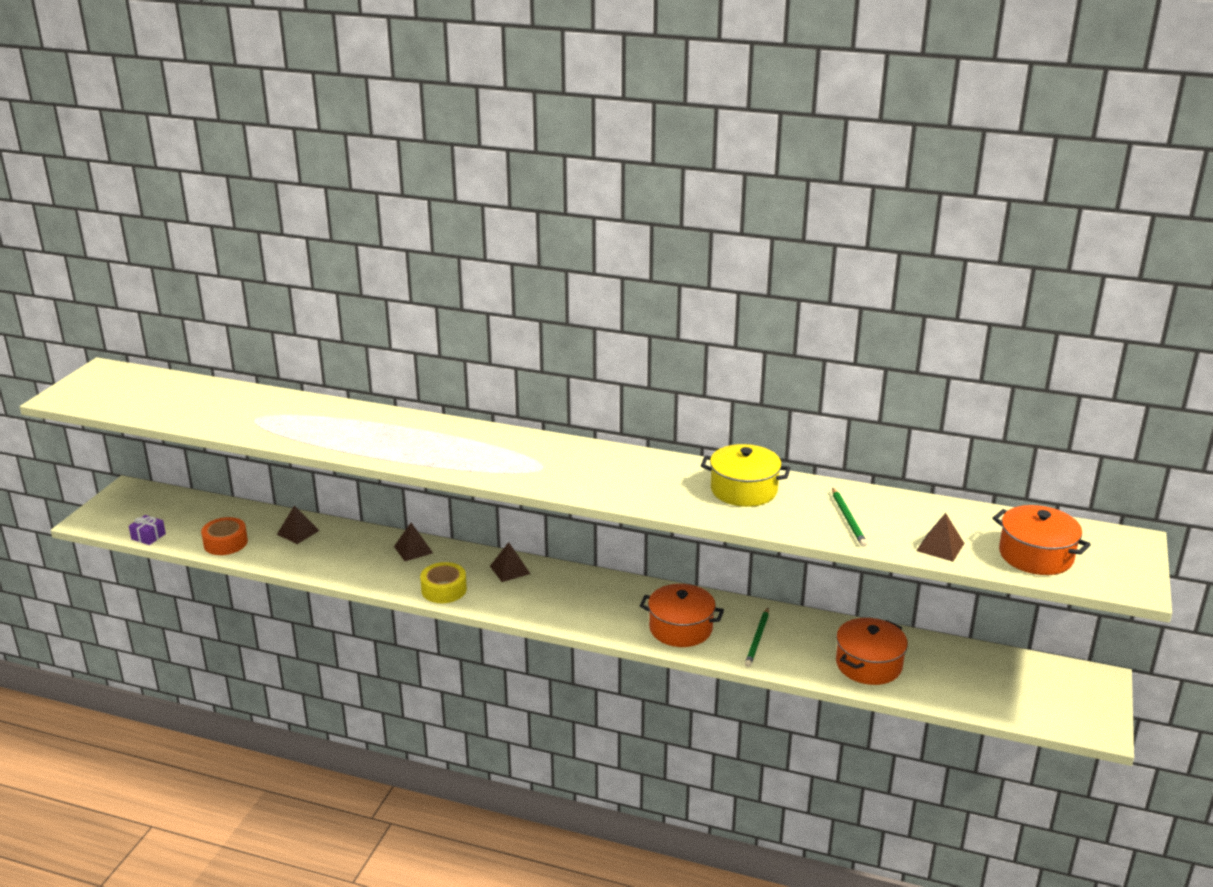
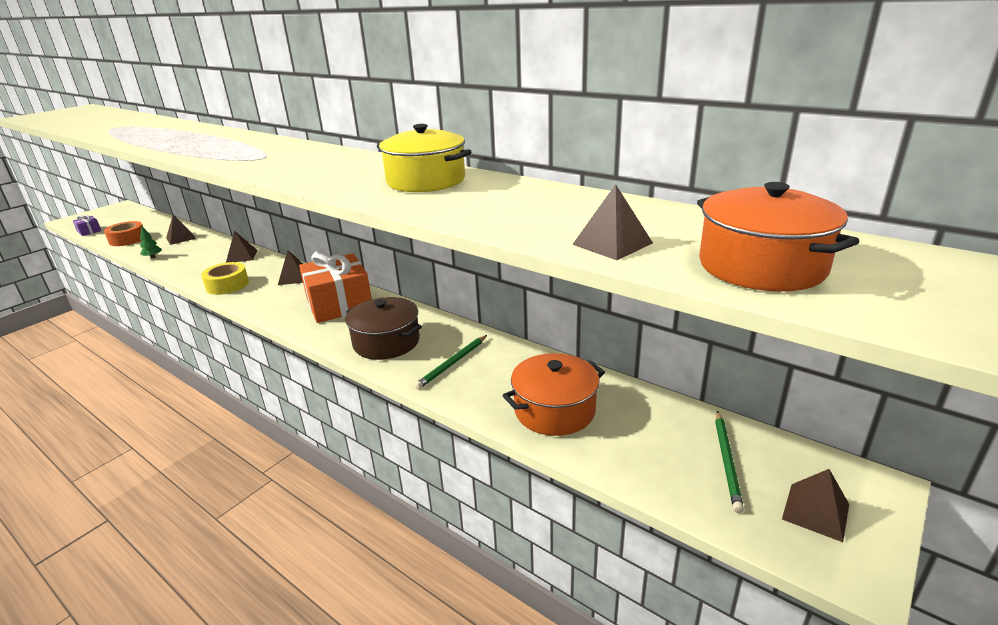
camera: 20 degrees right, 0 degrees up
(300, 565) = (153, 257): none -> green tree
(594, 595) = (339, 304): none -> orange gift
(680, 628) = (386, 342): orange pot -> brown pot
(848, 519) = (515, 209): green pencil -> green pencil (727, 461)
(1071, 701) = (815, 511): none -> brown pyramid

